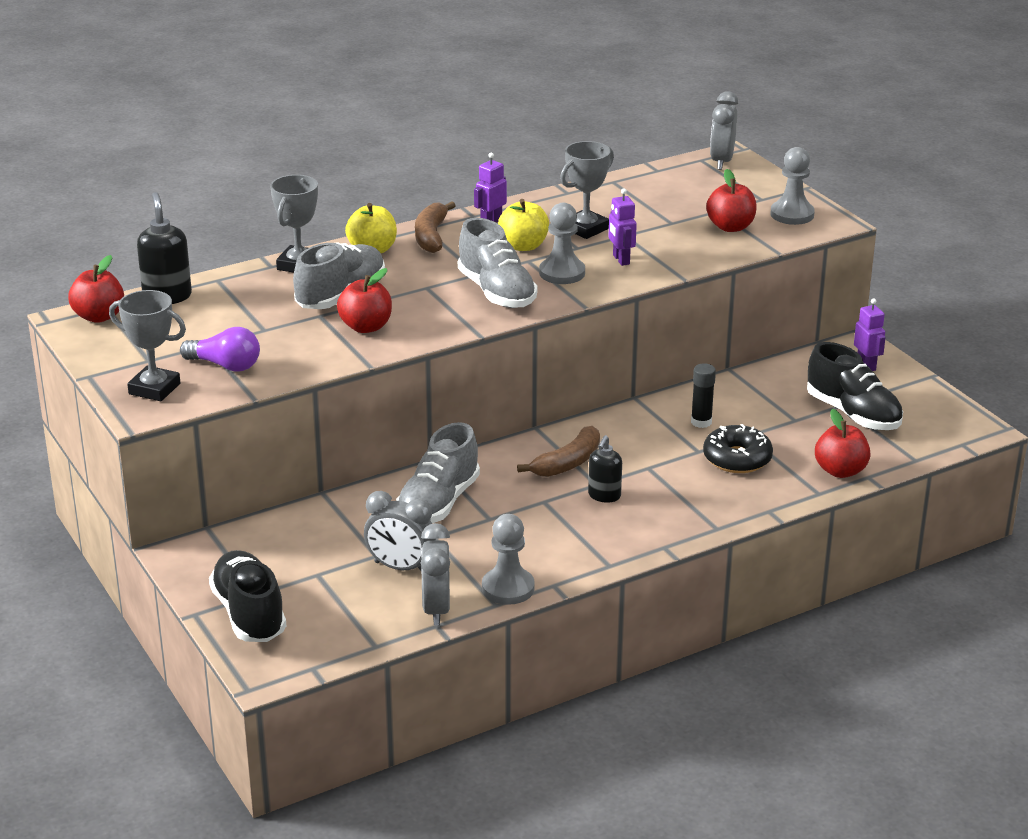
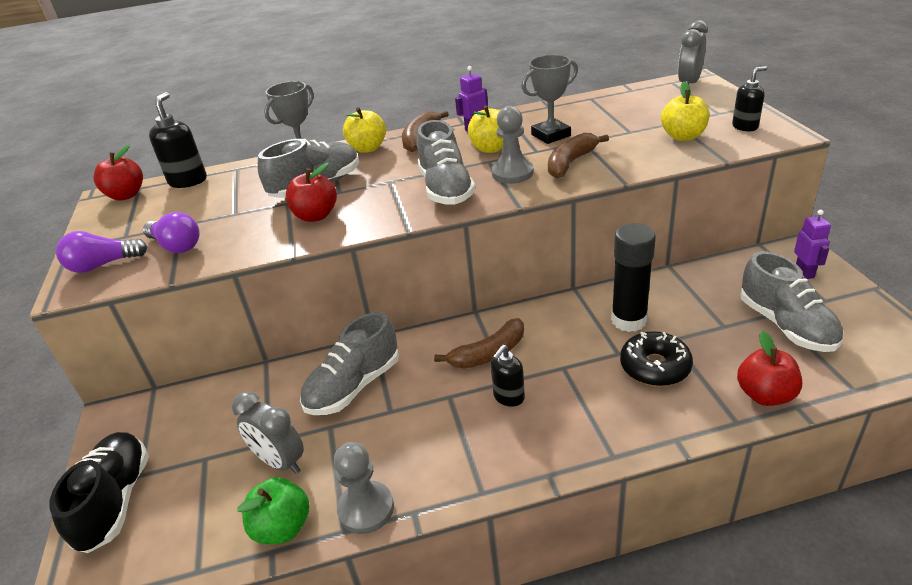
camera: 20 degrees right, 5 degrees up
(154, 389) = (103, 265): grey trophy -> purple light bulb
(436, 609) = (282, 527): grey clock -> green apple
(621, 260) = (570, 163): purple robot -> brown banana
(701, 422) = (628, 320): black glue stick -> black glue stick, size x1.76
(730, 227) = (683, 136): red apple -> yellow apple
(792, 214) = (745, 127): grey pawn -> black soap dispenser
(853, 414) = (786, 325): black shoe -> grey shoe

